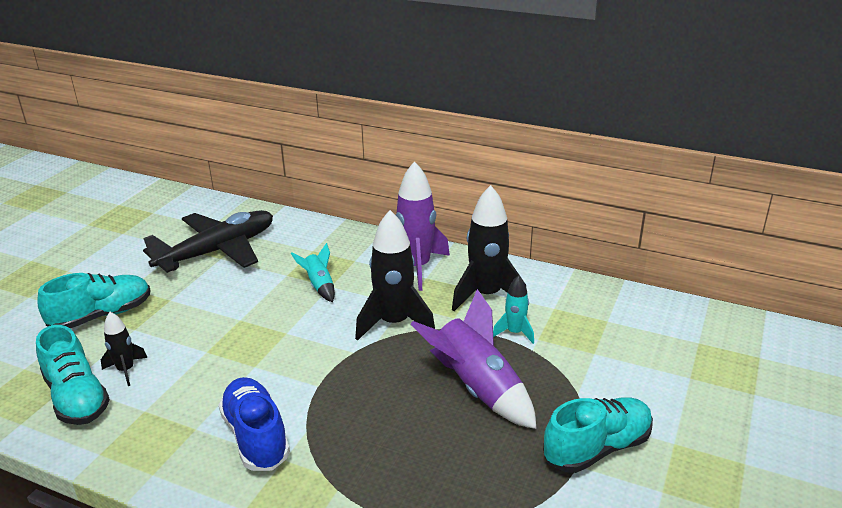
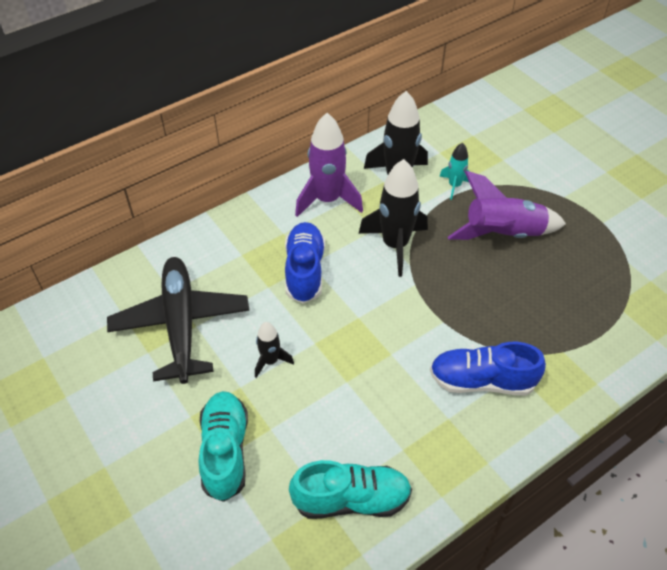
camera: 60 degrees left, 20 degrees up
(126, 370) = (334, 450): black rocket -> black rocket (270, 361)
(319, 286) = (304, 271): turquoise rocket -> blue shoe
(597, 448) = (593, 206): turquoise shoe -> none

